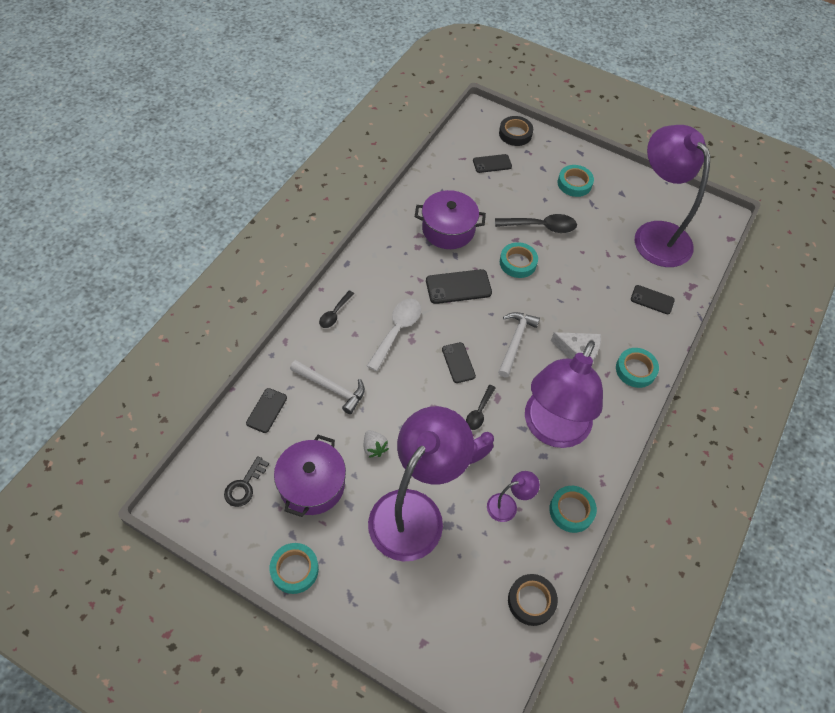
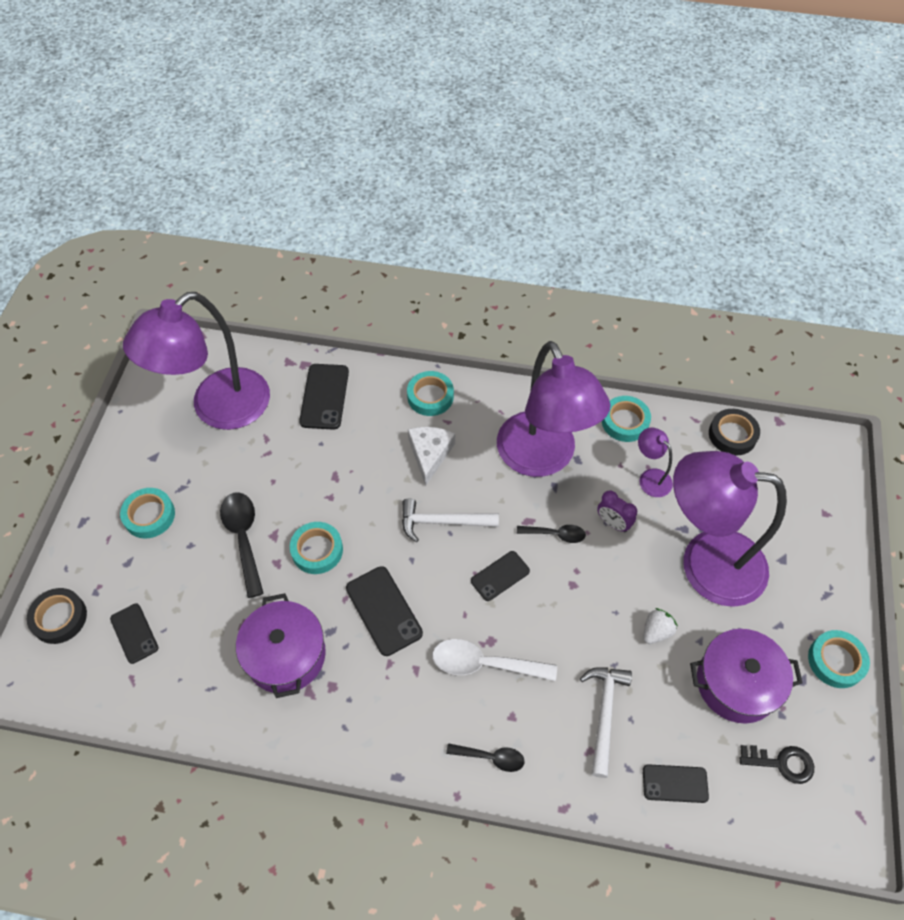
camera: 105 degrees left, 0 degrees up
(552, 429) = (543, 458): purple lamp -> purple lamp turned 60 degrees clockwise
(652, 300) = (324, 396): black phone -> black phone, size x1.53

